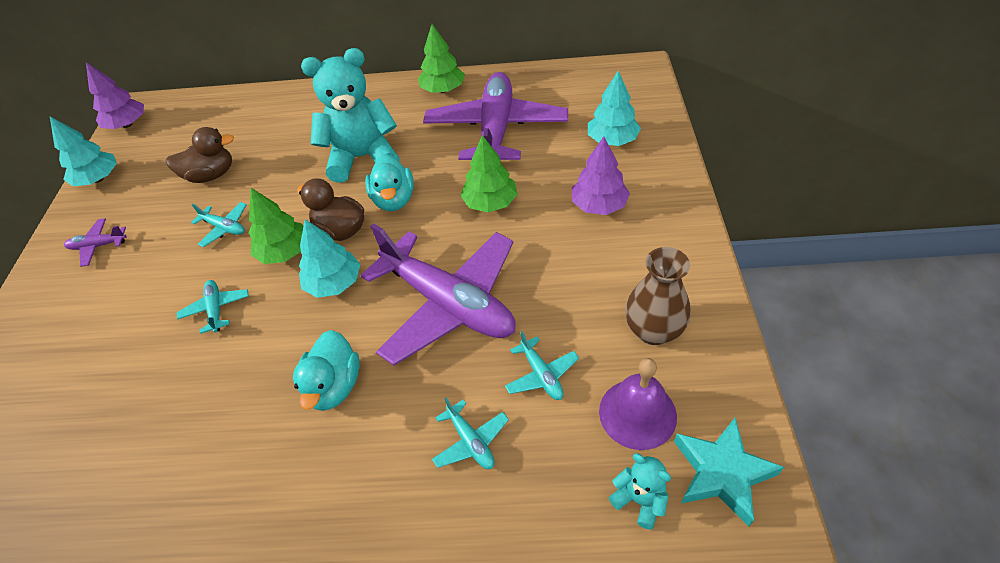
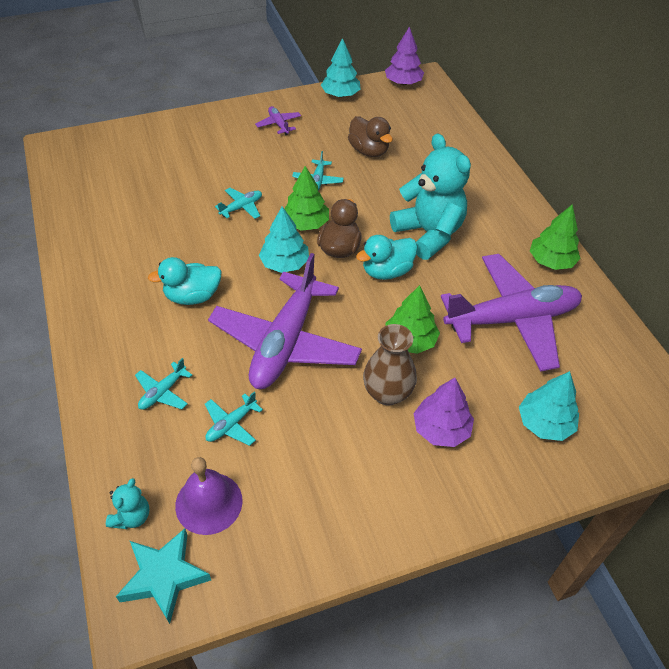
camera: 65 degrees right, 0 degrees up
(653, 331) = (298, 502): brown vase -> brown vase (387, 393)

